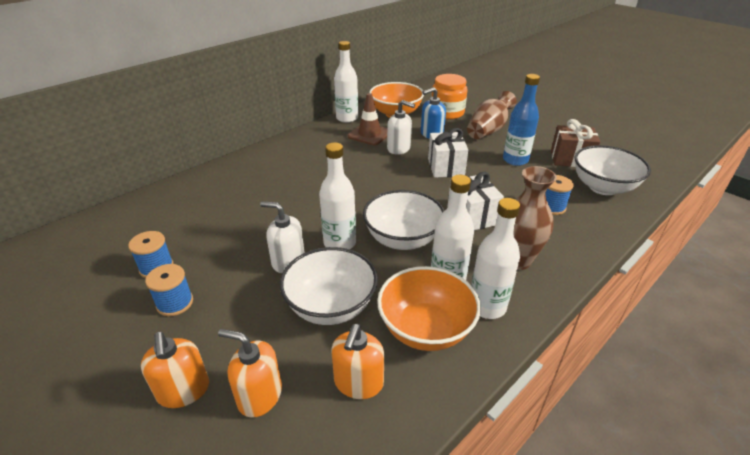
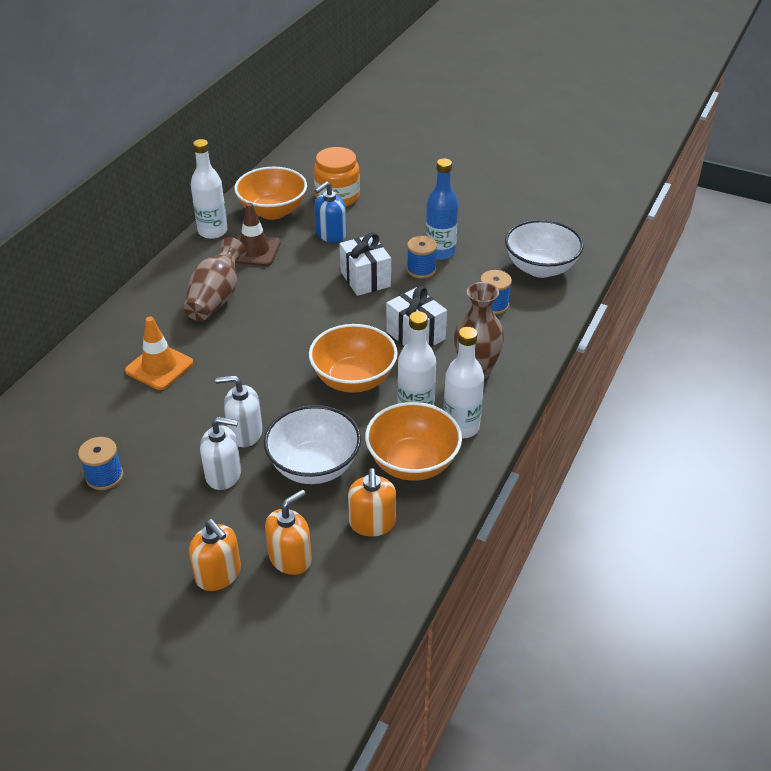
camera: 20 degrees left, 5 degrees up
(175, 303) = (153, 505): blue spool -> blue spool (421, 270)
(254, 195) = (159, 367): none -> orange traffic cone
(259, 395) = (290, 558): orange soap dispenser -> orange soap dispenser turned 135 degrees clockwise
(339, 243) = (289, 400): white bottle -> none
(399, 148) = (300, 264): white soap dispenser -> white soap dispenser (224, 474)
(402, 239) = (353, 379): white bowl -> orange bowl
(488, 130) = (396, 214): brown vase -> brown vase (216, 298)
(570, 159) = (499, 237): brown gift -> none

